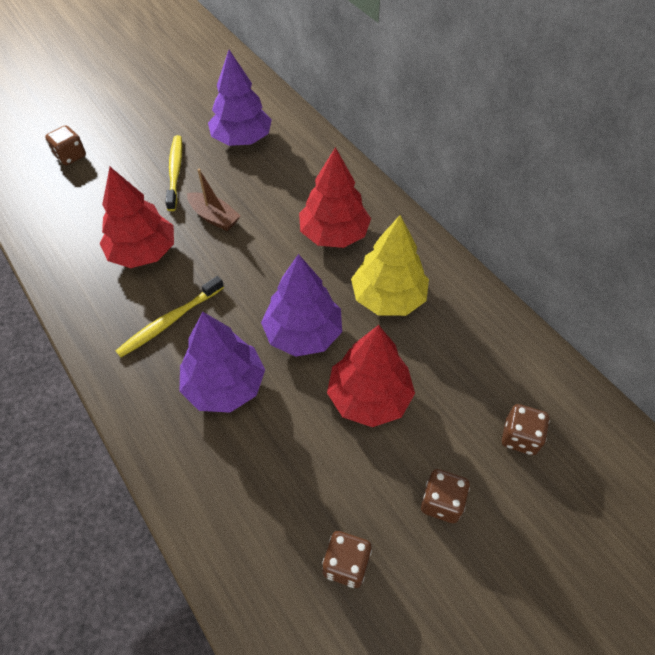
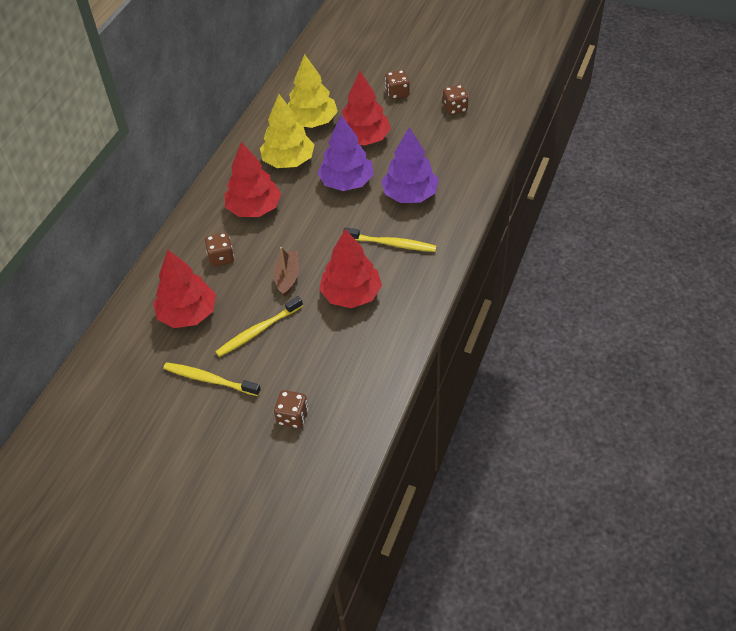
camera: 120 degrees left, 5 degrees down
(160, 127) = (209, 379): none -> yellow toothbrush
(242, 139) = (188, 314): purple tree -> red tree
(448, 358) = (312, 121): none -> yellow tree
(520, 437) = (339, 82): brown dice -> brown dice (221, 258)

